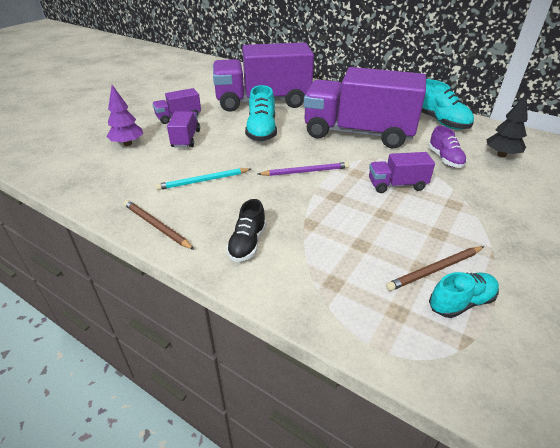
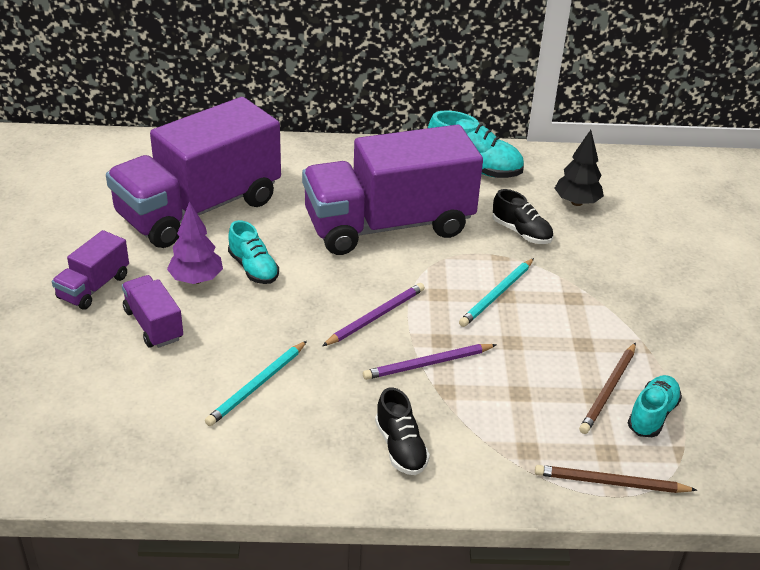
camera: 35 degrees left, 0 degrees up
(127, 144) = (69, 369): purple tree -> purple tree (196, 279)
(156, 226) = (268, 476): brown pencil -> brown pencil (610, 483)
(262, 131) = (253, 268): turquoise shoe -> turquoise shoe, size x0.65
(313, 205) = (428, 364): none -> purple pencil
(396, 185) = (497, 295): purple truck -> turquoise pencil
(445, 159) = (521, 232): purple shoe -> black shoe

